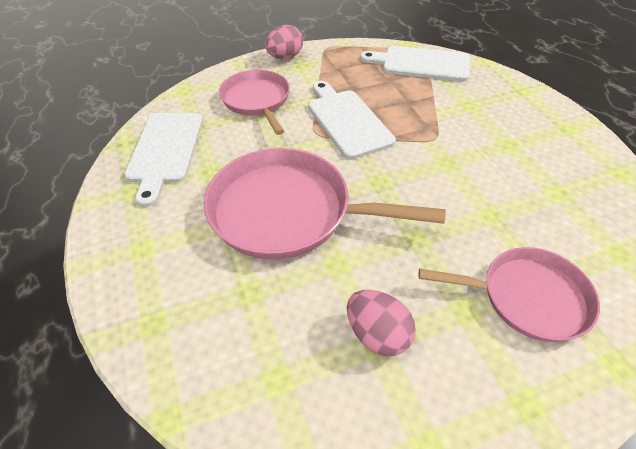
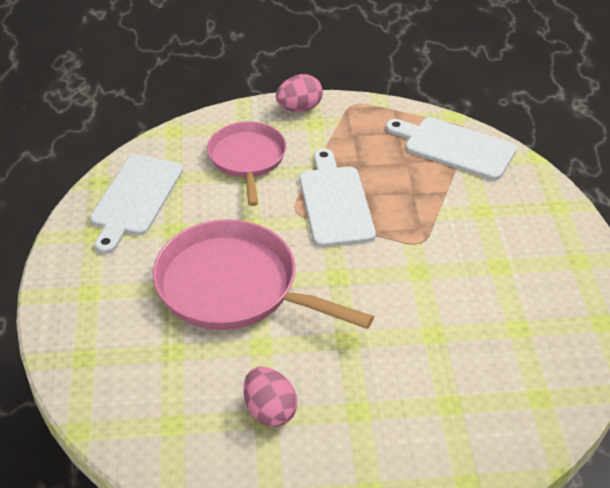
camera: 15 degrees right, 5 degrees down
(528, 297) = (422, 414): pink pan -> none

